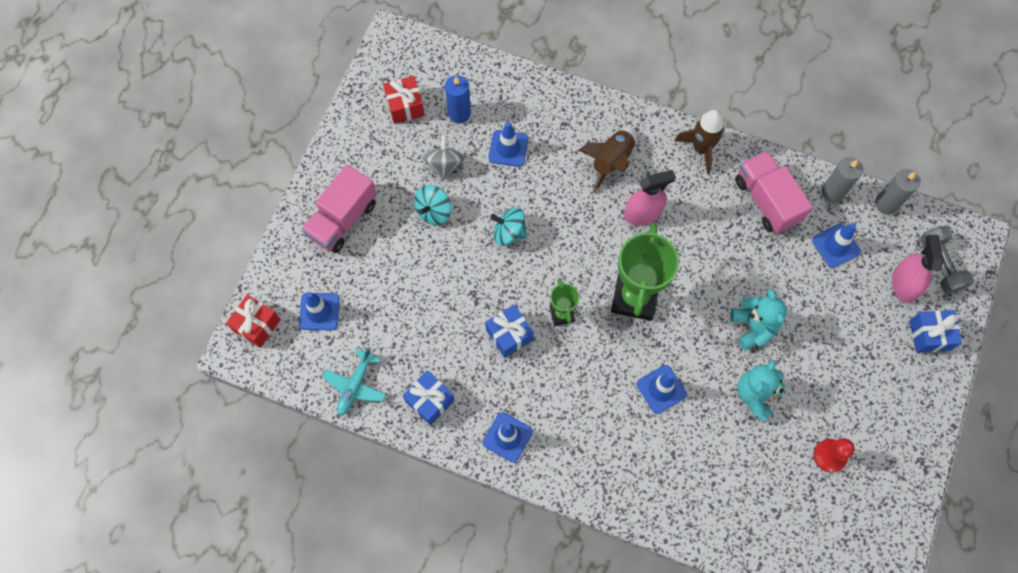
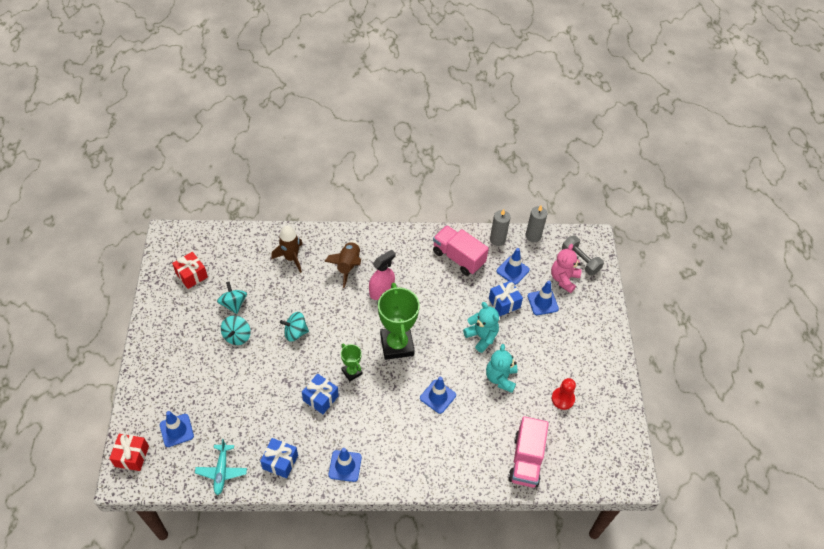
camera: 25 degrees left, 15 degrees down
(343, 219) = (172, 363): pink truck -> pink truck (526, 460)
(444, 165) = (233, 304): grey spinning top -> turquoise spinning top
(459, 113) = (232, 268): blue candle -> none
(508, 148) = (275, 279): blue traffic cone -> blue traffic cone (542, 302)
(701, 148) = (404, 239): brown rocket -> brown rocket (291, 258)
(904, 284) = (564, 279): pink spray bottle -> pink teddy bear
(929, 335) = (592, 304): blue gift -> blue gift (504, 303)

